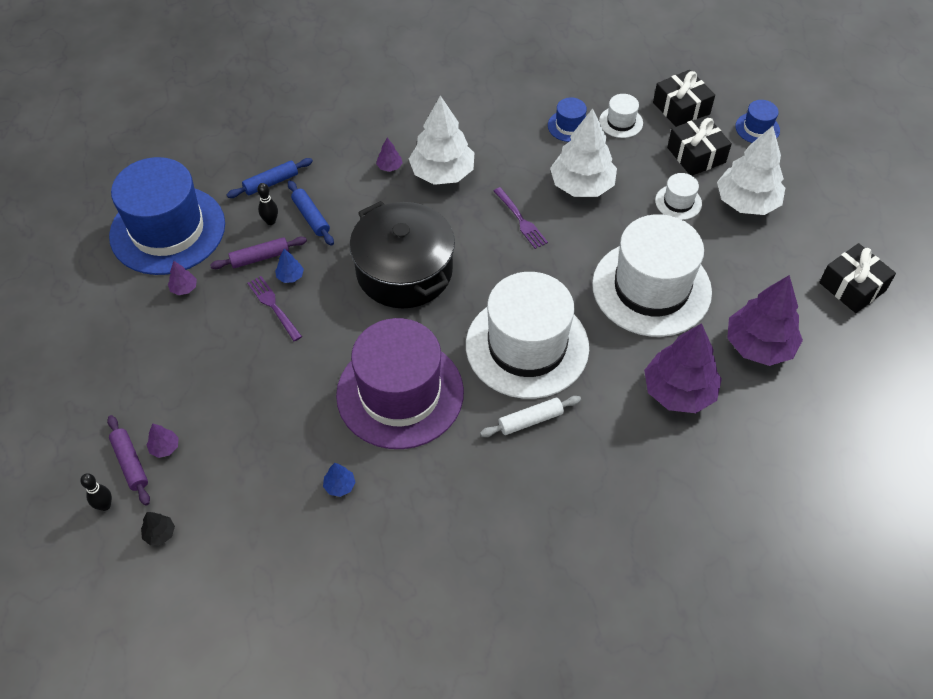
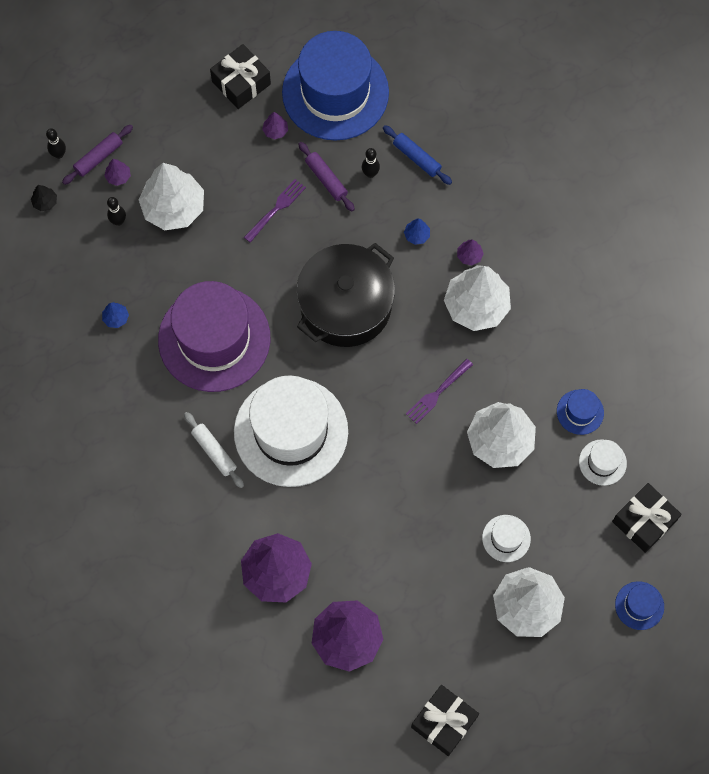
camera: 75 degrees right, 15 degrees up
(221, 459) = (118, 221): none -> black bowling pin
(229, 400) = (173, 208): none -> white tree
(290, 276) = (312, 211): blue tree -> blue tree (416, 235)
(311, 217) = (385, 206): blue rolling pin -> none
(651, 288) = (388, 530): white hat -> none
(696, 155) = (578, 547): black gift -> black gift (241, 83)

